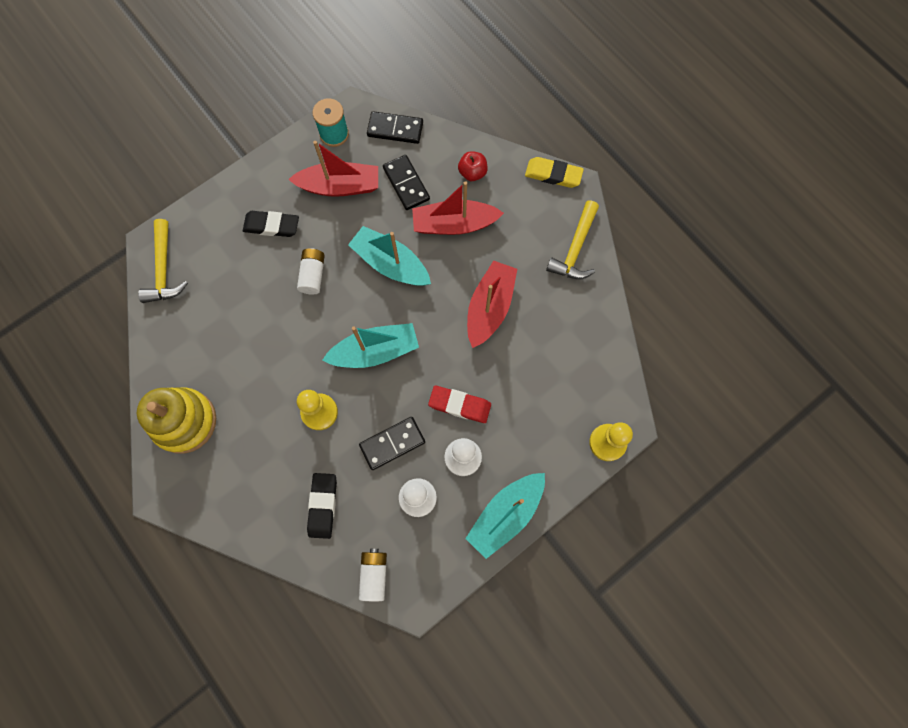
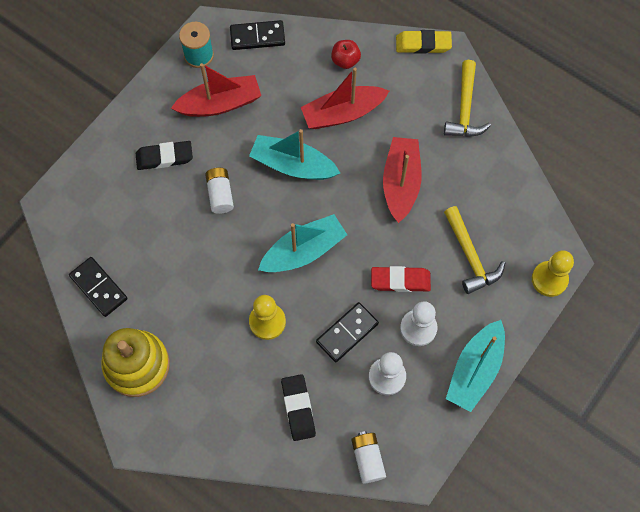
camera: 15 degrees left, 5 degrees down
(164, 270) = (69, 226): yellow hammer -> yellow hammer (470, 257)
(406, 184) = (284, 86): black domino -> black domino (98, 287)

